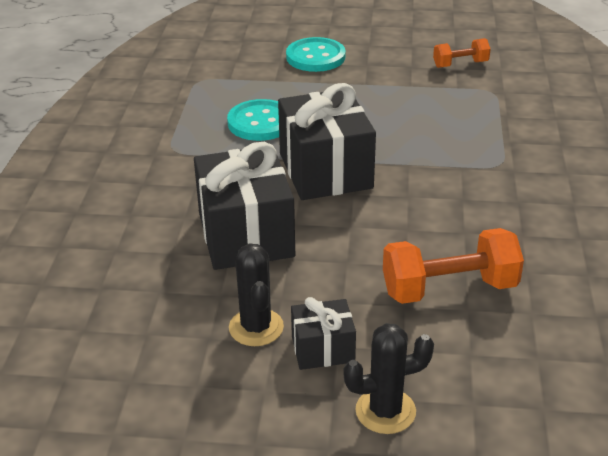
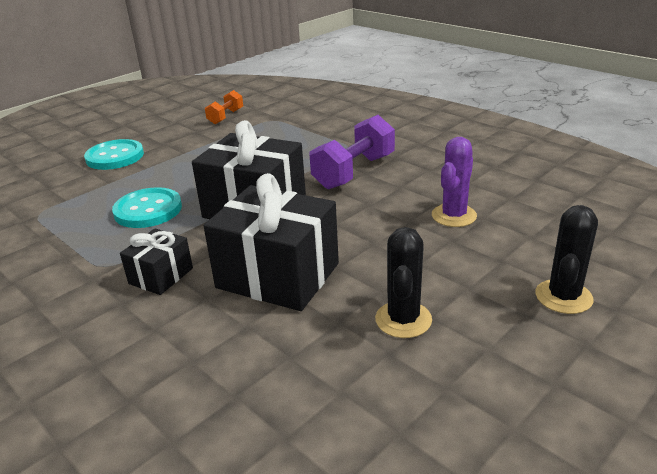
camera: 50 degrees left, 5 degrees down
(256, 327) = (403, 319): black cactus -> black cactus turned 75 degrees clockwise
(323, 349) = (465, 296): black gift -> black gift (161, 276)
(449, 289) = (454, 216): orange dumbbell -> purple cactus
(455, 191) = (354, 172): none -> purple dumbbell

